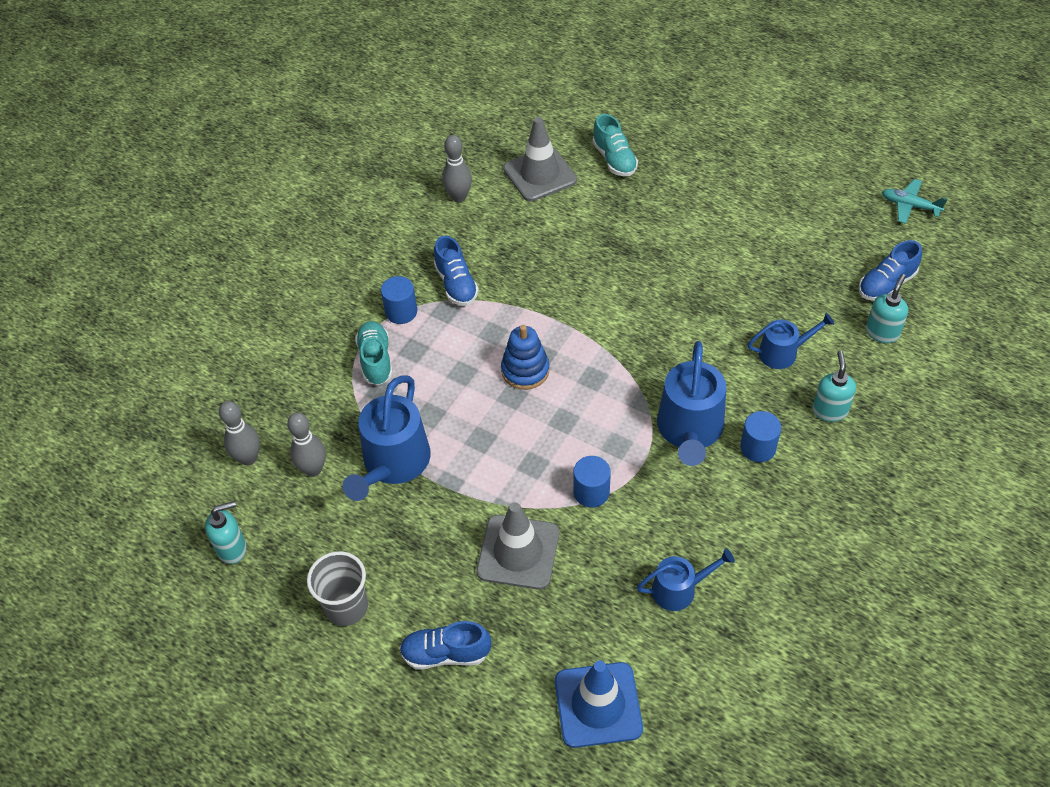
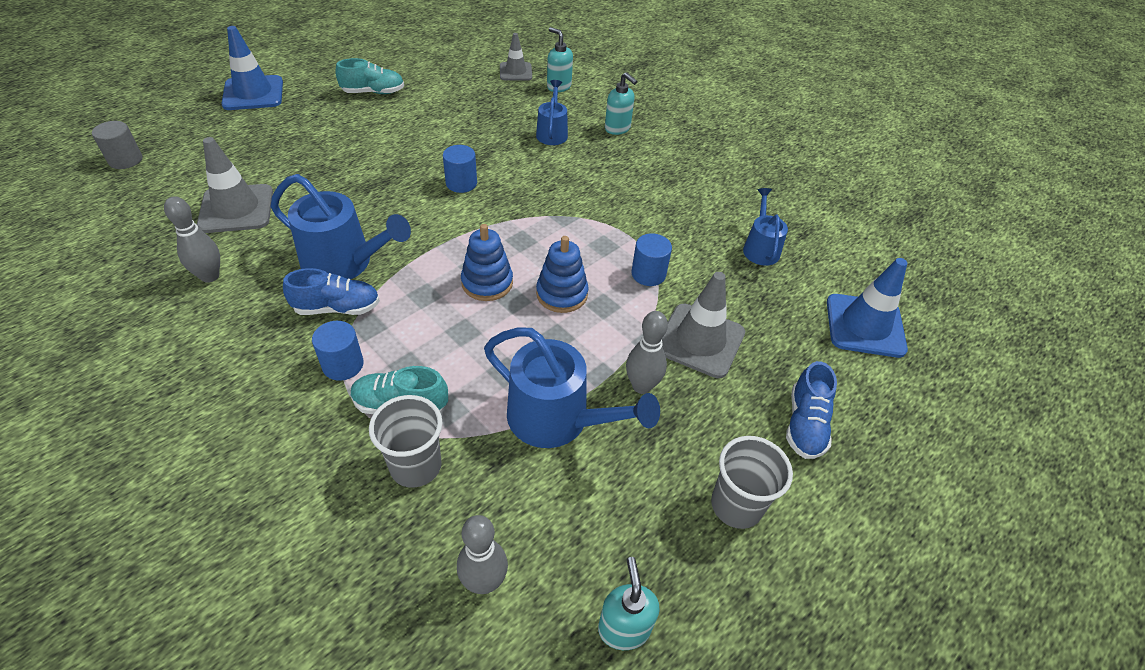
camera: 80 degrees left, 5 degrees down
(313, 469) = (533, 504): grey bowling pin -> grey bowling pin (641, 386)
(326, 389) = (415, 466): none -> grey cup
(534, 429) = (562, 294): none -> blue stacking toy
(565, 82) = (125, 160): none -> grey cylinder
(614, 159) = (265, 158): turquoise shoe -> turquoise shoe (373, 92)
(690, 430) = (605, 199): blue watering can -> blue watering can (344, 263)
(704, 107) = (253, 93): none -> blue traffic cone
(758, 447) = (638, 170): blue cylinder -> blue cylinder (461, 183)
(830, 410) = (617, 128): turquoise soap dispenser -> turquoise soap dispenser turned 150 degrees counterclockwise
(886, 284) = (515, 72): blue shoe -> grey traffic cone
(910, 206) = (449, 41): turquoise plane -> none

